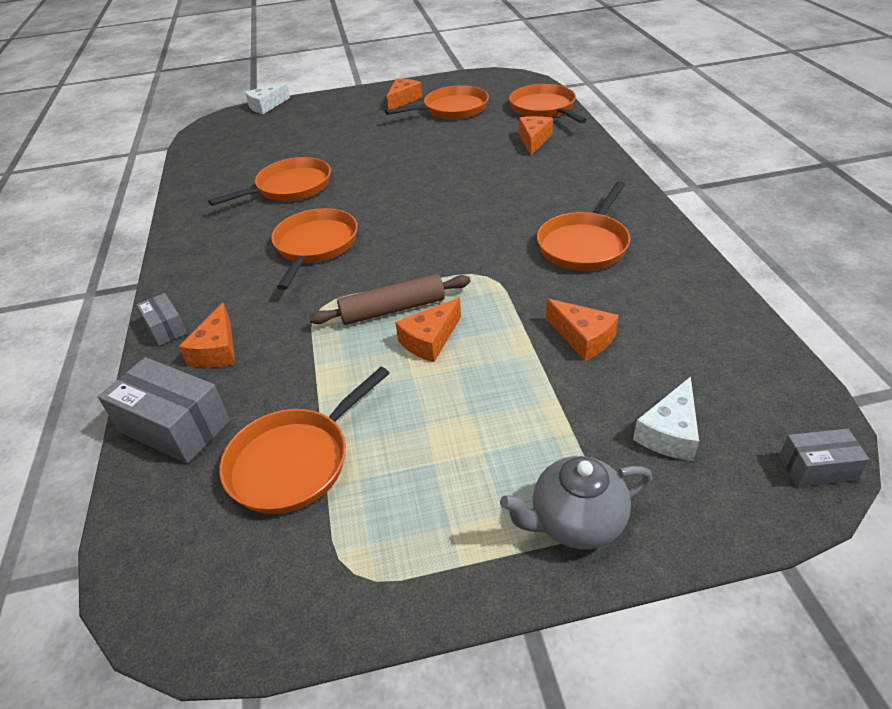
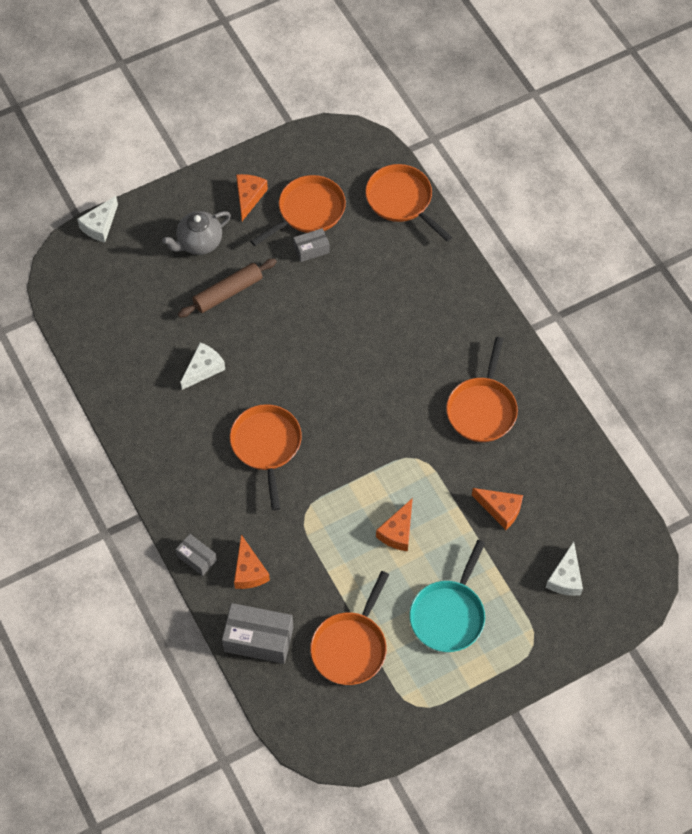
camera: 20 degrees left, 20 degrees up
(290, 187) = (203, 369): orange pan -> white cheese
(393, 309) = (360, 507): brown rolling pin -> brown rolling pin (228, 292)
(463, 448) = (449, 615): none -> turquoise pan
(534, 140) = (406, 261): orange cheese -> none
(575, 522) = (524, 649): grey teapot -> grey teapot (199, 243)
(817, 468) = (646, 585): grey box -> grey box (311, 249)

